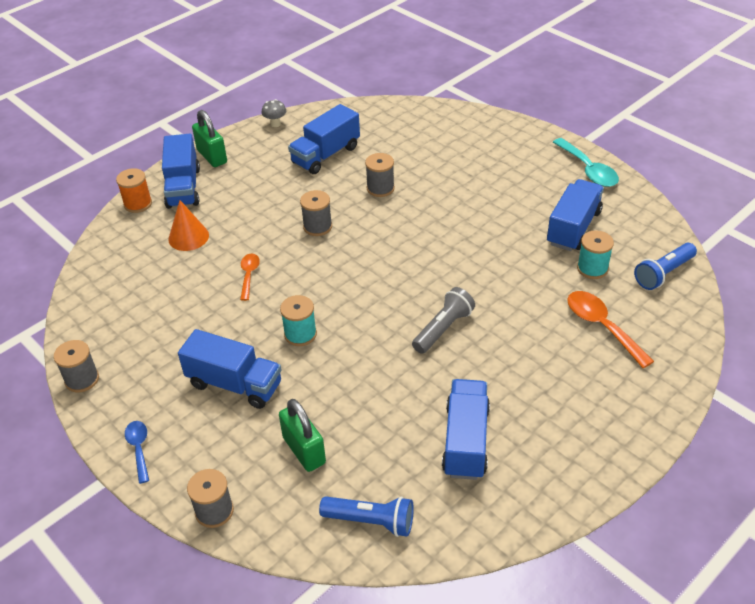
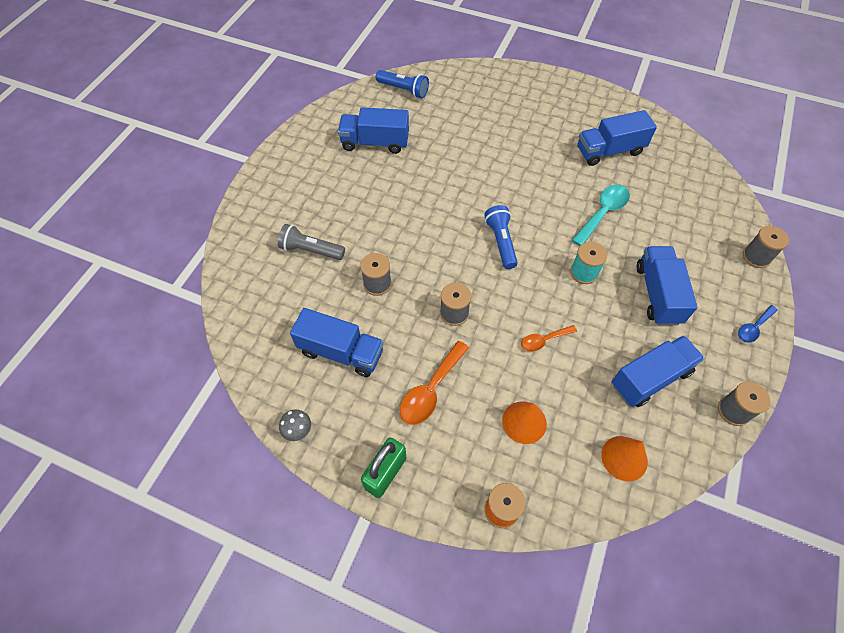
camera: 115 degrees left, 15 degrees up
(112, 284) = (624, 458): none -> orange cone
(183, 187) = (452, 473): blue truck -> blue truck (650, 378)
(304, 450) = (677, 228): green padlock -> none
(371, 521) = (697, 177): blue flashlight -> blue flashlight (501, 242)
(443, 329) = (524, 188): grey flashlight -> grey flashlight (311, 250)
(588, 170) = (294, 148): turquoise spoon -> turquoise spoon (602, 213)
(592, 268) = (416, 124): turquoise spool -> none
(602, 327) = (472, 110): orange spoon -> orange spoon (431, 390)

